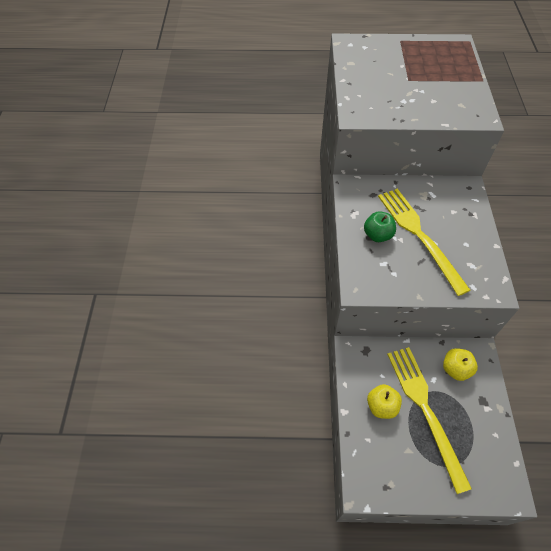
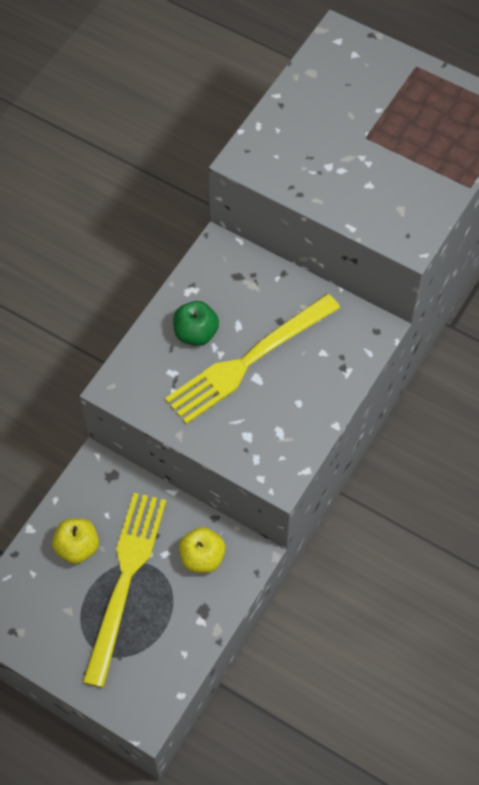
camera: 30 degrees right, 5 degrees up
(419, 235) = (248, 361): yellow fork -> yellow fork turned 135 degrees counterclockwise

